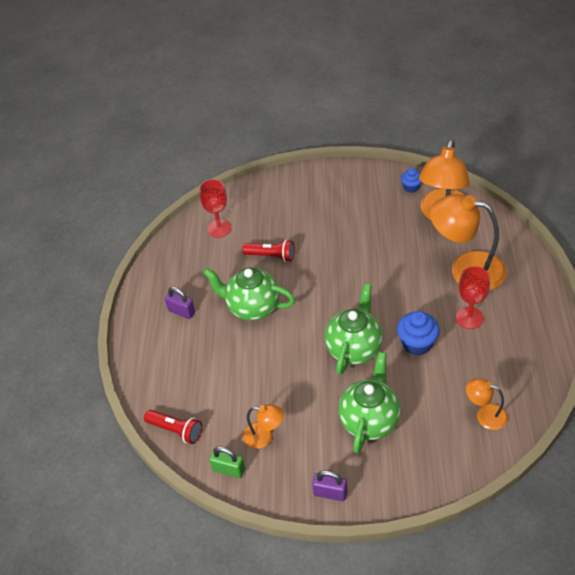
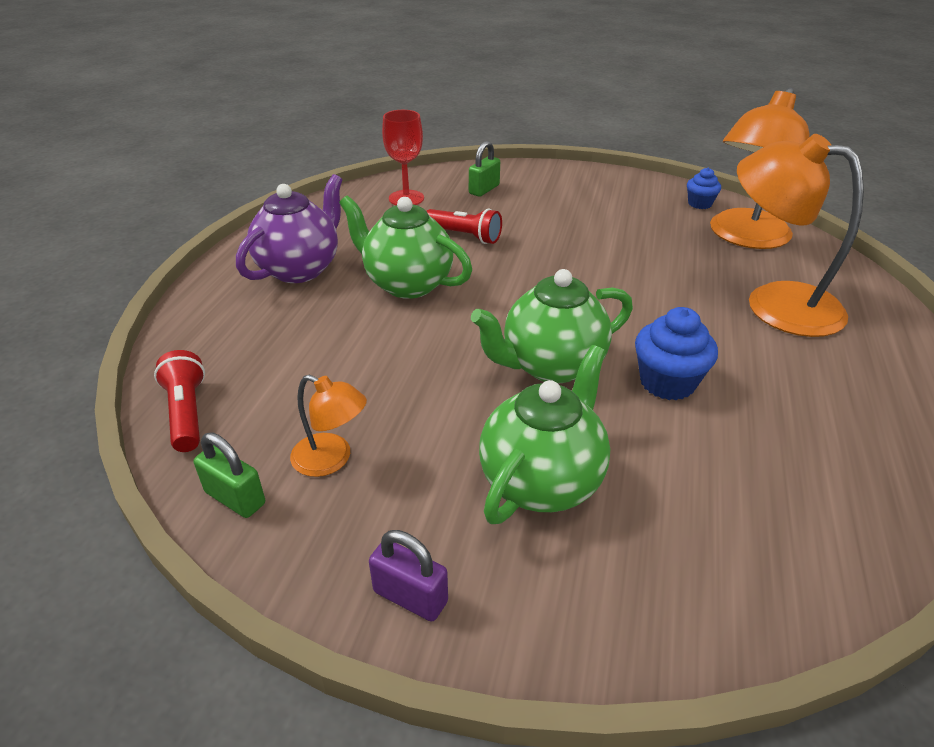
camera: 10 degrees right, 10 degrees down
(176, 430) = (187, 413): red flashlight -> red flashlight turned 150 degrees counterclockwise
(181, 311) = (300, 269): purple padlock -> purple teapot
(267, 206) = (484, 189): none -> green padlock
(354, 348) = (551, 366): green teapot -> green teapot turned 150 degrees counterclockwise
(469, 318) = (773, 366): red goblet -> none
(485, 415) = (789, 528): orange lamp -> none

